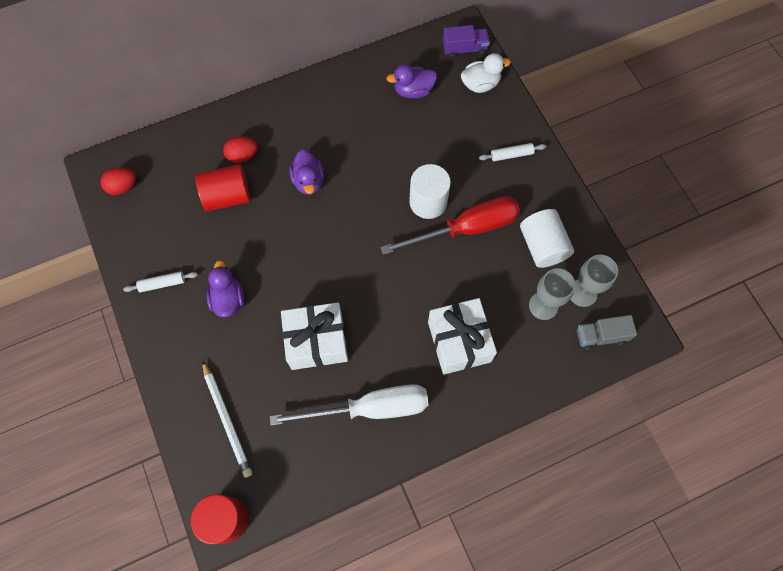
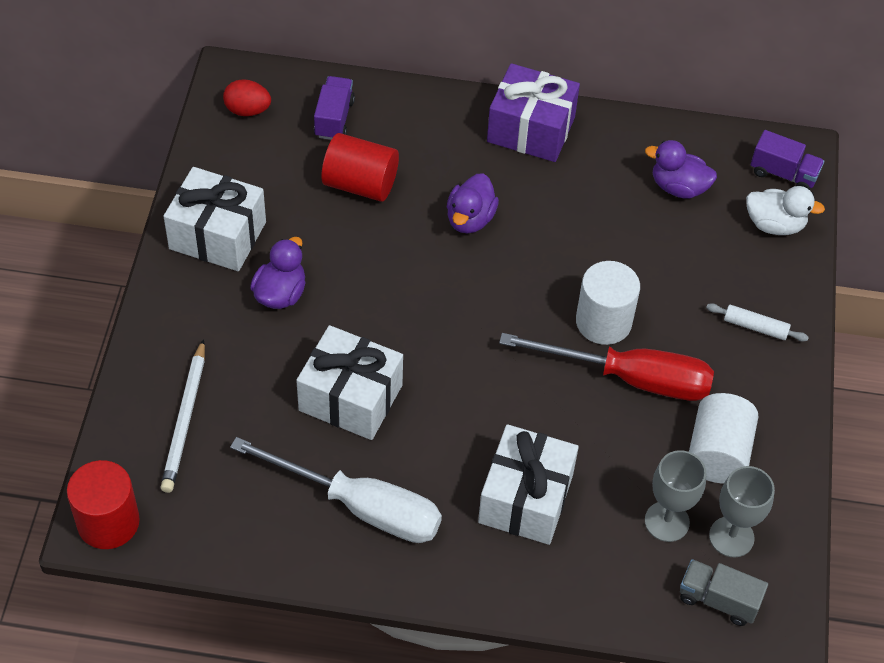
camera: 30 degrees right, 15 degrees down
(162, 283) = (217, 235): white rolling pin -> white gift
(181, 161) = (334, 118): none -> purple truck
(242, 156) = (410, 150): red egg -> none
(305, 101) = (531, 129): none -> purple gift

